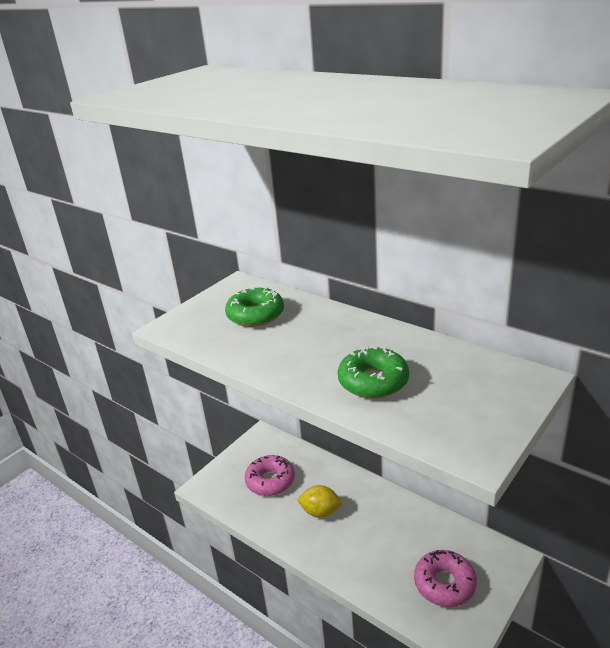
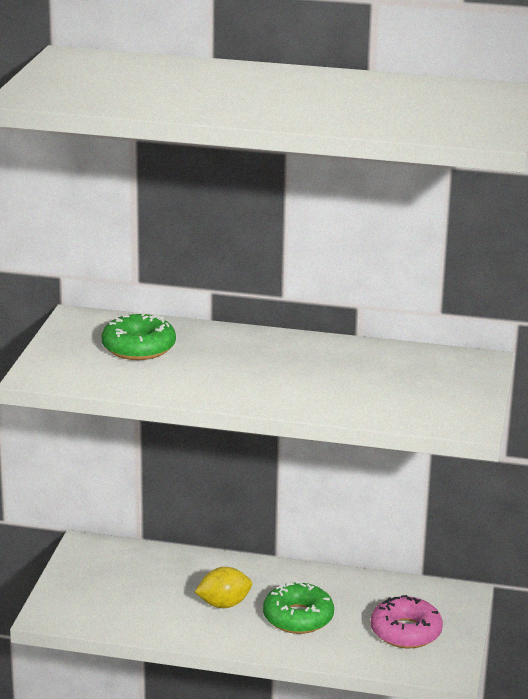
camera: 30 degrees left, 5 degrees down
(270, 481) = (136, 589): pink donut -> none
(373, 381) = (330, 387): green donut -> green donut (298, 617)

